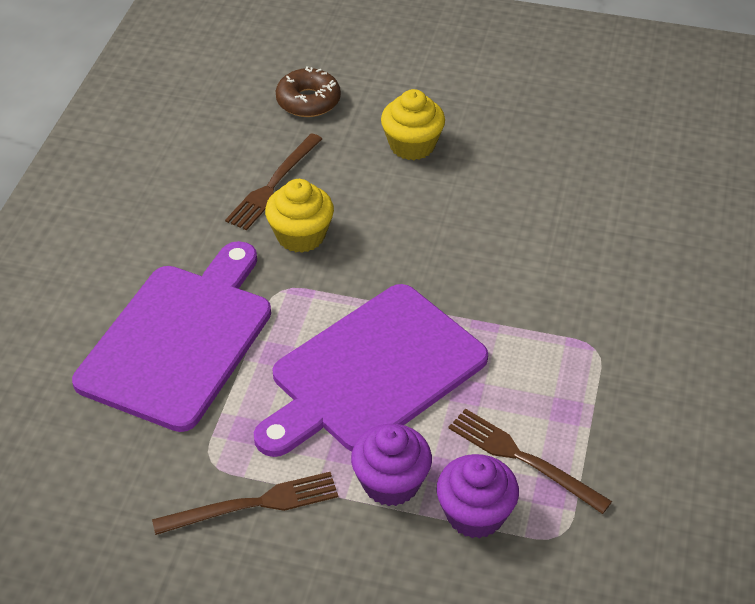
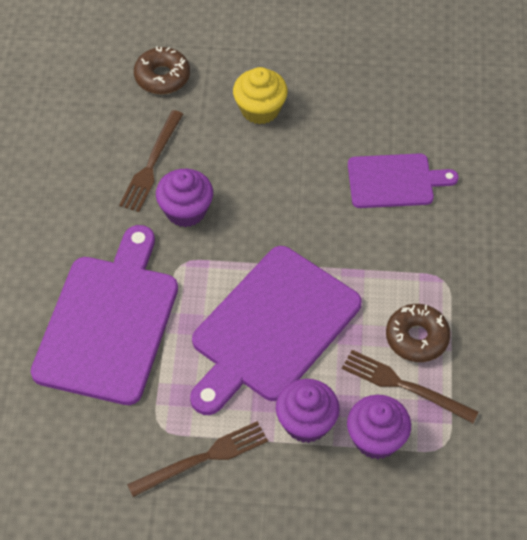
camera: 10 degrees left, 10 degrees up
(301, 235) = (186, 210): yellow cupcake -> purple cupcake
(549, 407) = (417, 338): none -> brown donut
(555, 236) = (394, 181): none -> purple cutting board

